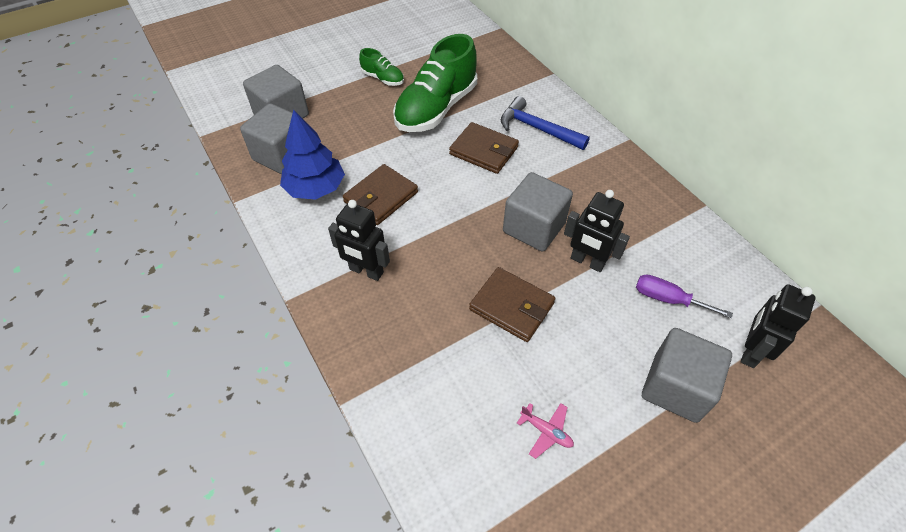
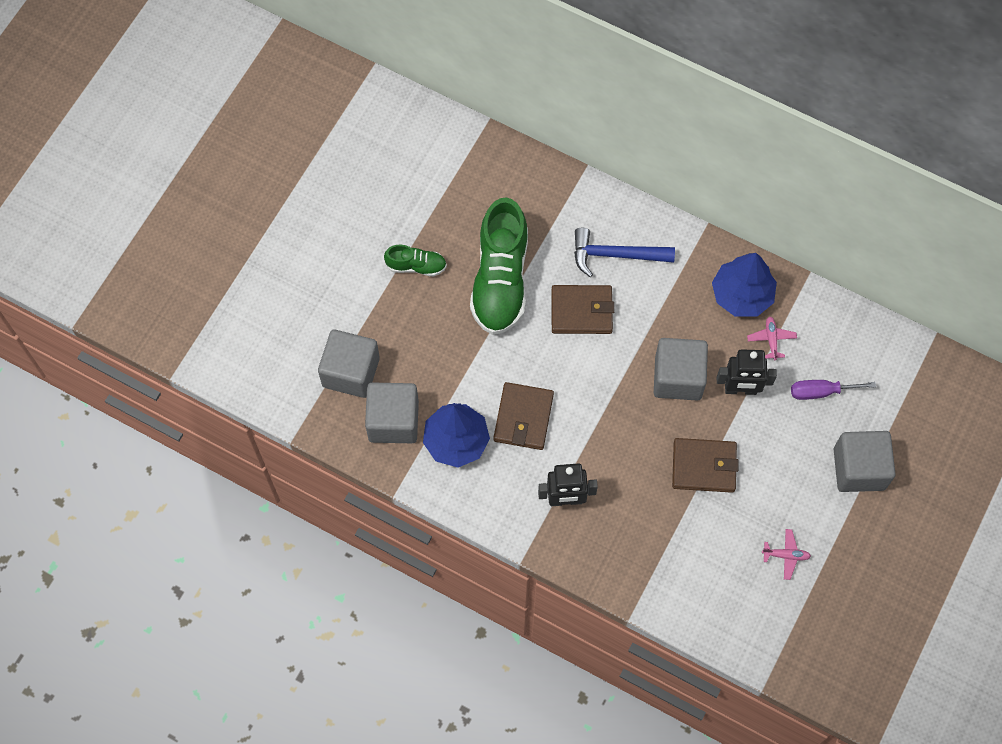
camera: 30 degrees left, 15 degrees up
(630, 195) = (742, 295): none -> blue tree
(640, 237) = (771, 339): none -> pink plane
(751, 351) = (900, 406): black robot -> none

